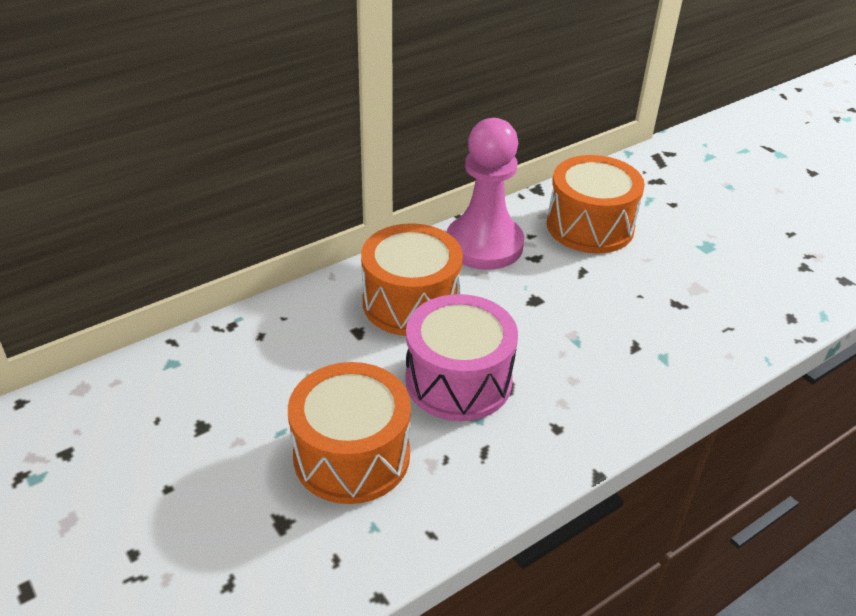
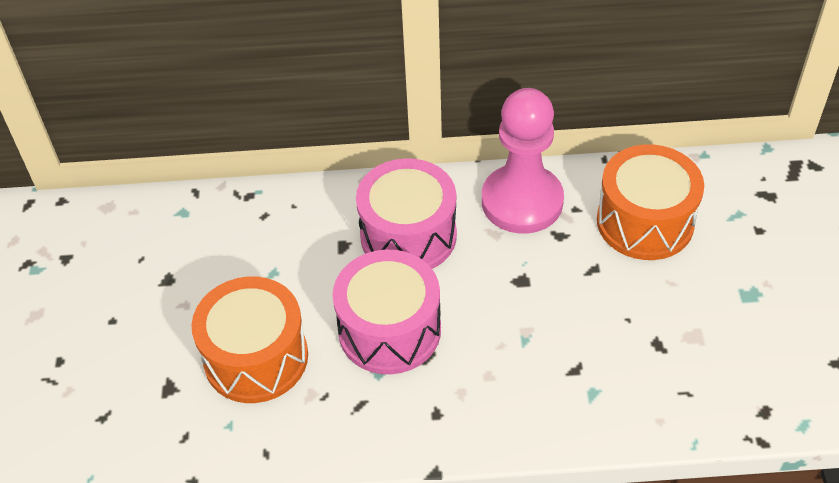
camera: 35 degrees right, 10 degrees up
(411, 302) = (408, 235): orange drum -> pink drum

